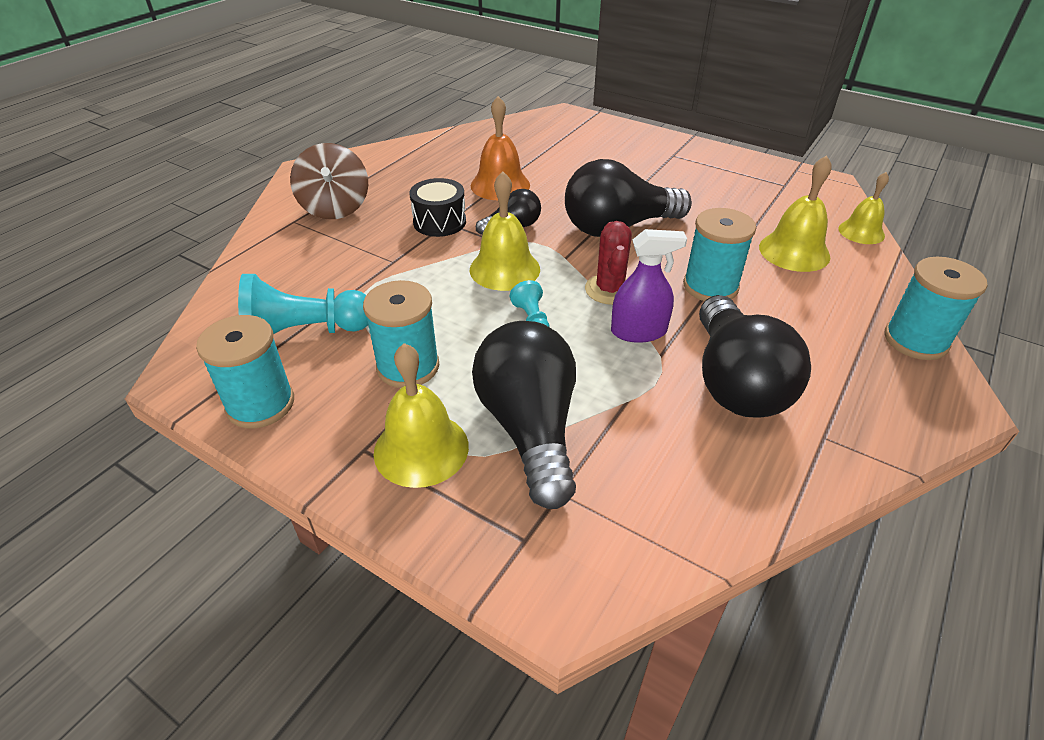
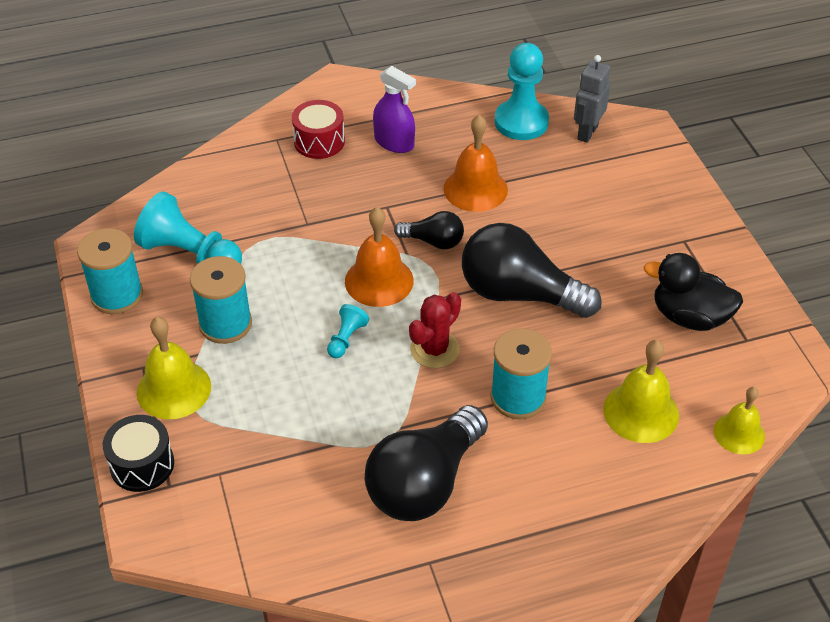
camera: 40 degrees right, 5 degrees up
(335, 208) = (319, 141): brown spinning top -> red drum
(439, 222) = (382, 203): black drum -> black drum (142, 464)
(480, 139) = (521, 122): none -> turquoise pawn
(504, 269) = (379, 281): yellow bell -> orange bell
(530, 428) = (250, 420): black light bulb -> none
(532, 129) = (587, 132): none -> grey robot
(638, 331) = (409, 398): purple spray bottle -> purple spray bottle (394, 142)
(737, 189) = (689, 317): none -> black duck
(915, 340) = (616, 551): turquoise spool -> none

